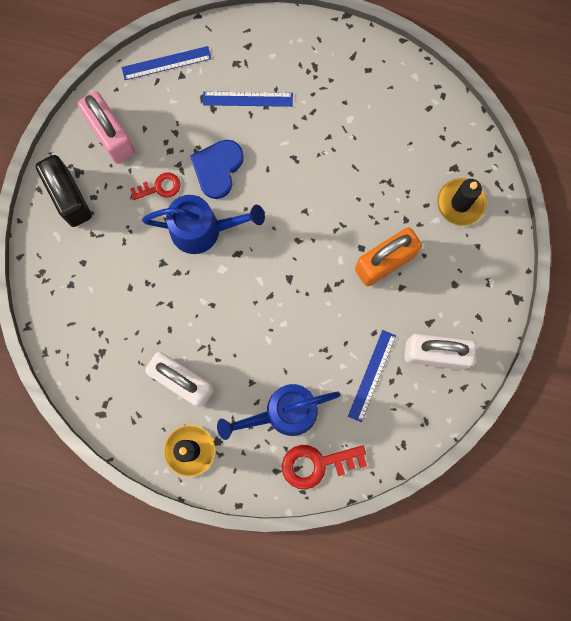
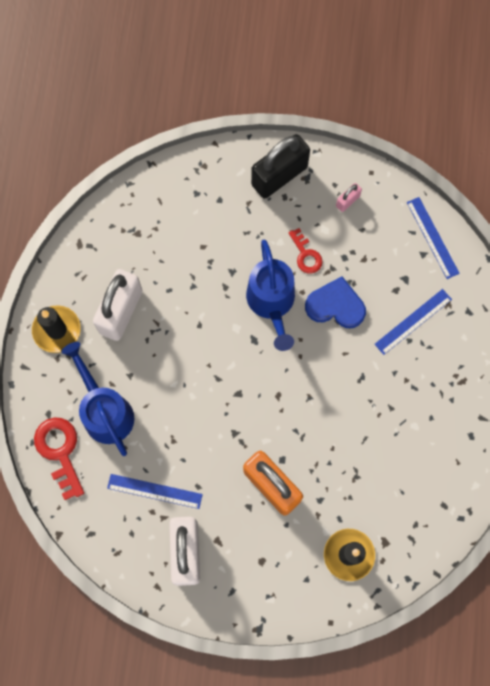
camera: 80 degrees right, 5 degrees down
(111, 136) = (347, 201): pink padlock -> pink padlock, size x0.44
(247, 99) = (413, 321): blue ruler -> blue ruler turned 60 degrees clockwise

